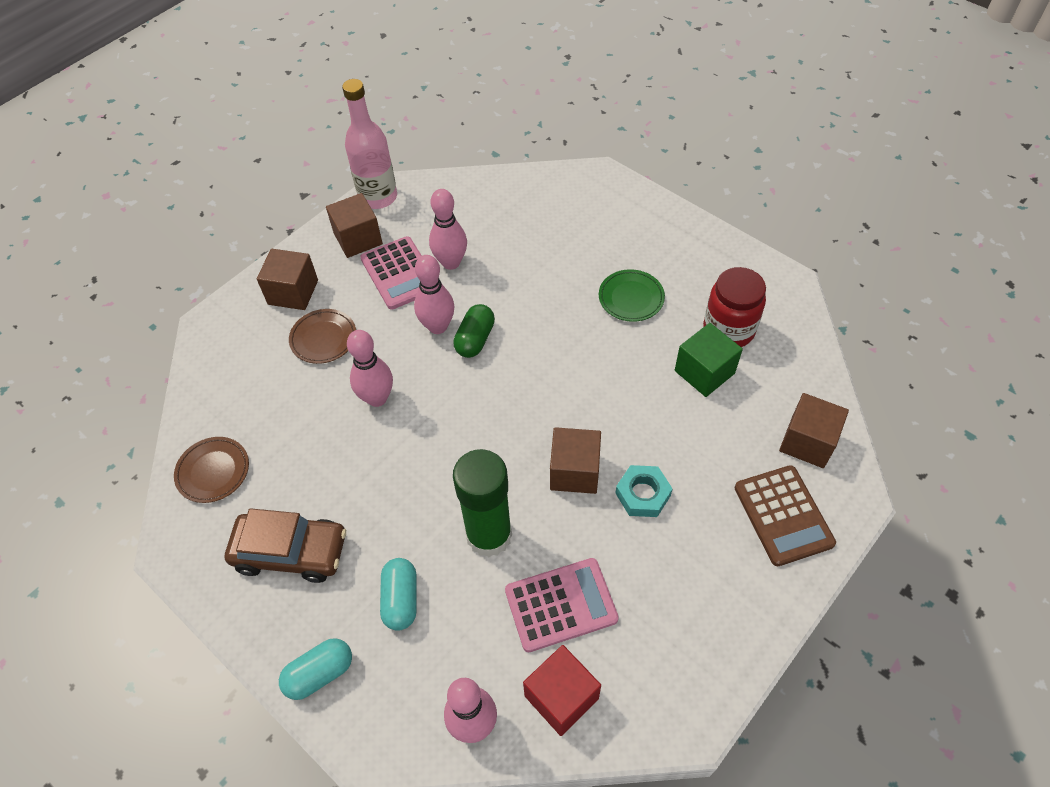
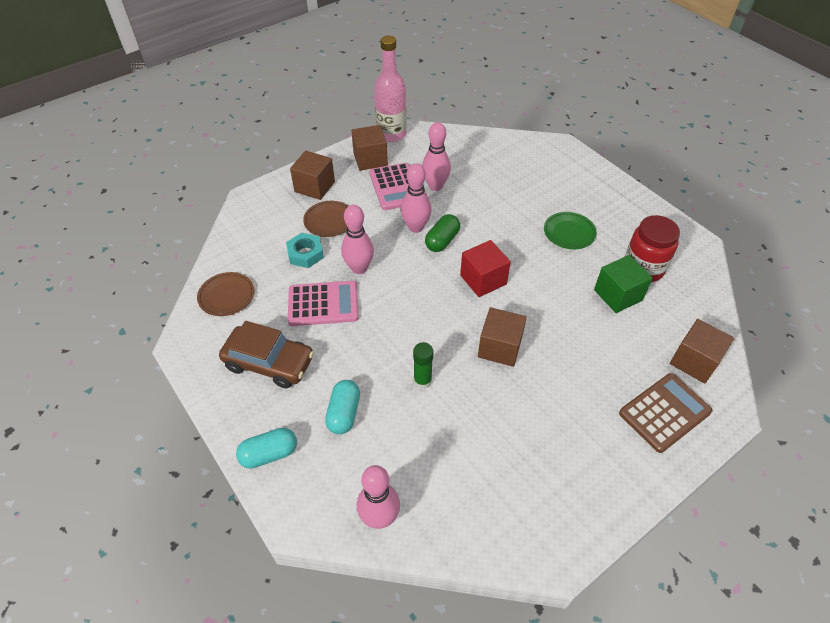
camera: 10 degrees right, 5 degrees down
(489, 535) = (422, 380): green glue stick -> green glue stick, size x0.50
(561, 605) = (468, 443): pink calculator -> pink calculator (323, 304)
(561, 697) = (454, 513): red cube -> red cube (483, 279)
(643, 494) = (551, 374): turquoise nut -> turquoise nut (305, 254)
(783, 515) = (664, 412): brown calculator -> brown calculator turned 120 degrees counterclockwise

